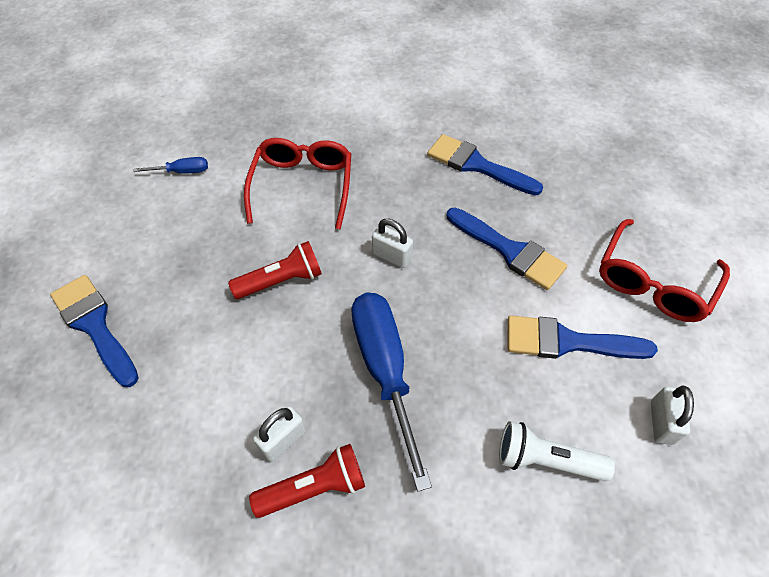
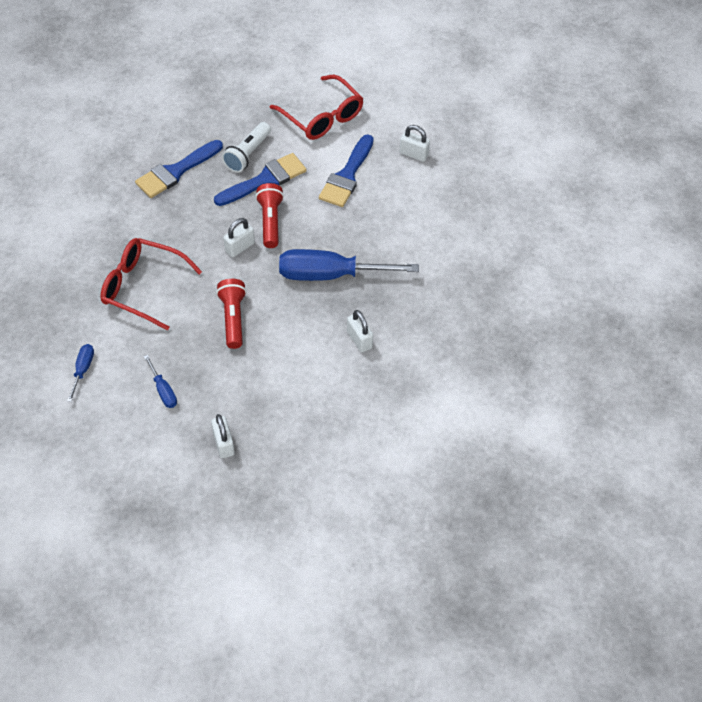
camera: 75 degrees left, 0 degrees up
(94, 325) = (223, 443): blue brush -> white padlock
(165, 245) = (163, 390): none -> blue screwdriver
(315, 487) = (395, 329): red flashlight -> red flashlight (270, 221)
(545, 460) = (416, 214): white flashlight -> white flashlight (247, 154)

